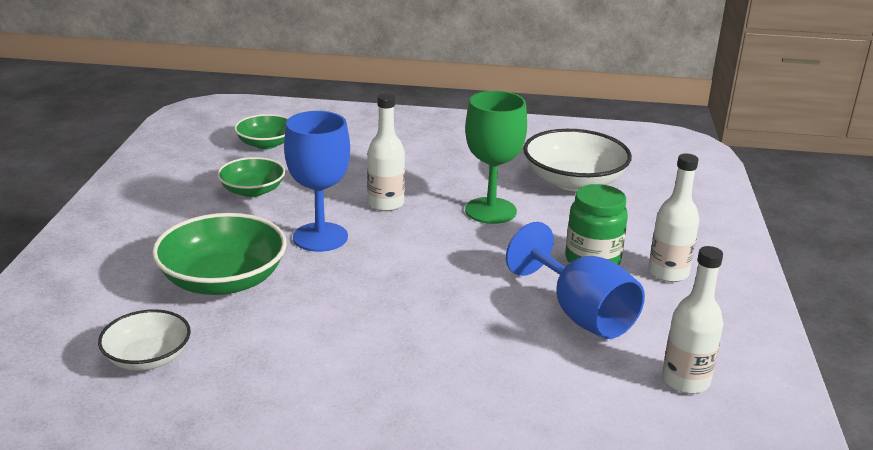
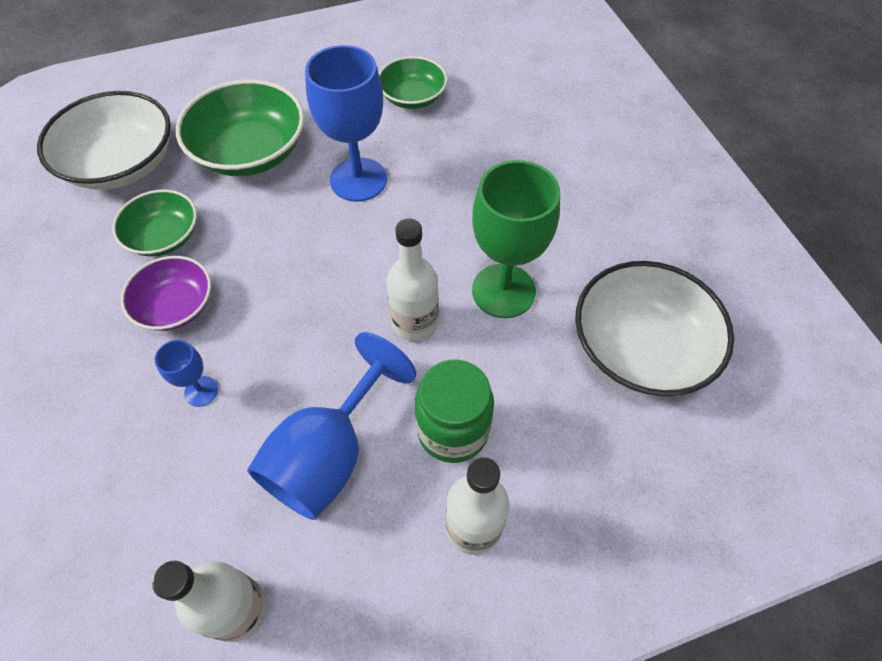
camera: 65 degrees right, 30 degrees up
(148, 357) = (122, 164): white bowl -> white bowl, size x1.65
(266, 144) = (510, 63): green bowl -> green bowl (164, 236)
(375, 357) = (176, 306): none -> purple bowl
(386, 204) = (455, 198): white bottle -> white bottle (415, 323)
(481, 361) = (201, 391): none -> blue goblet

